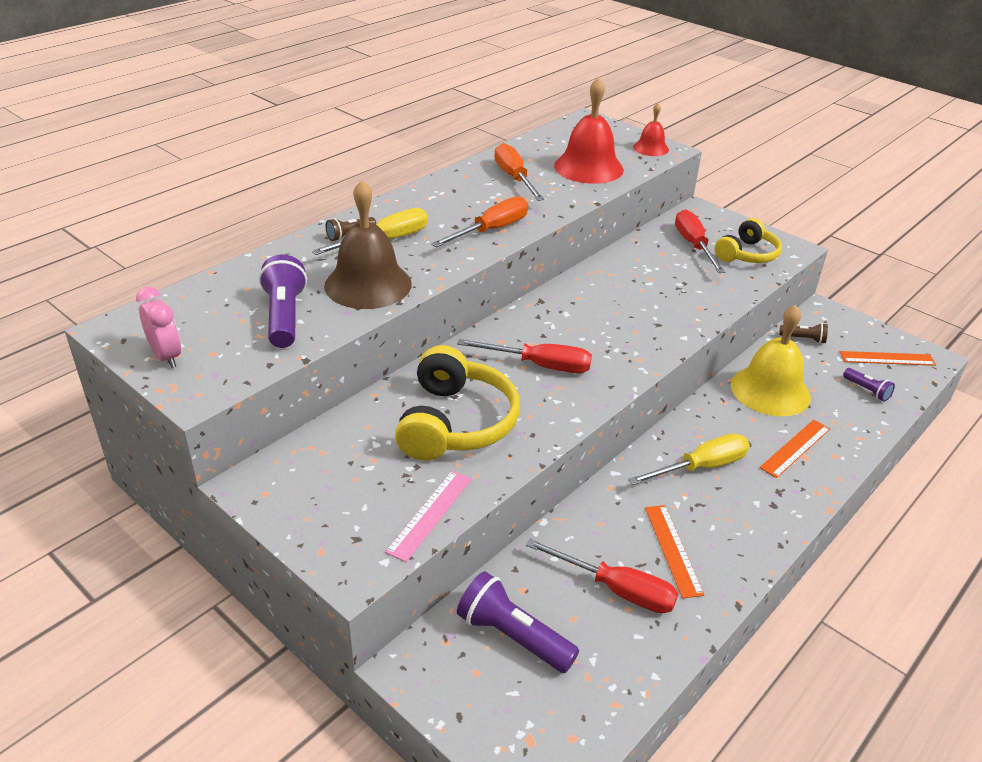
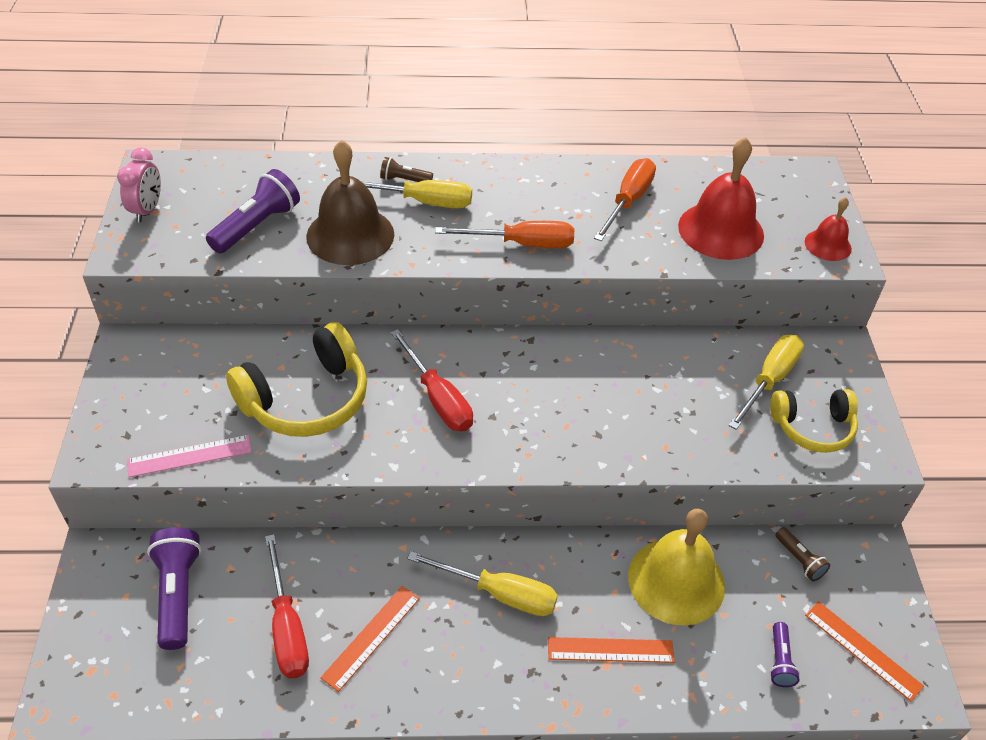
camera: 45 degrees right, 10 degrees up
(694, 245) = (769, 380): red screwdriver -> yellow screwdriver

